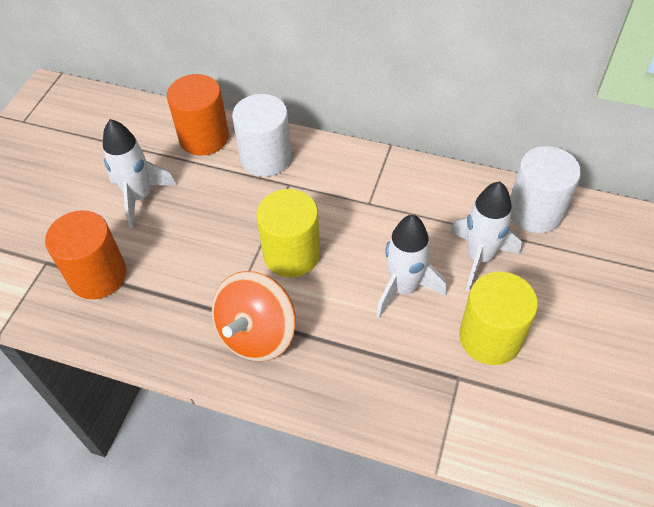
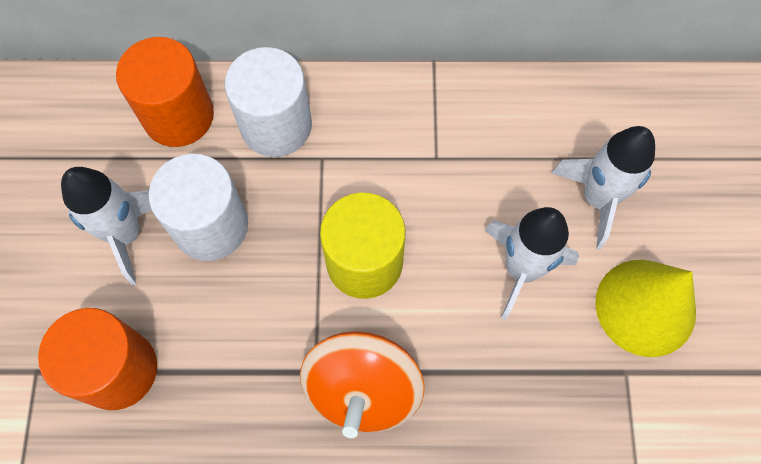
camera: 20 degrees left, 15 degrees up
(490, 338) = (645, 307): yellow cylinder -> yellow cone
(535, 212) = (643, 114): white cylinder -> white cylinder (211, 226)

